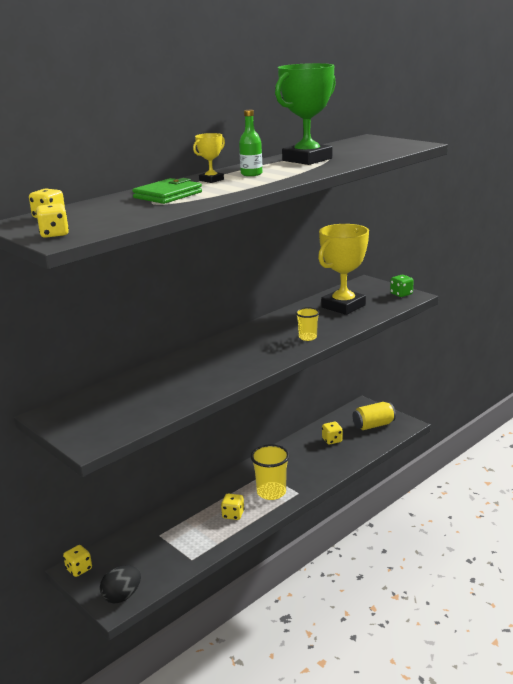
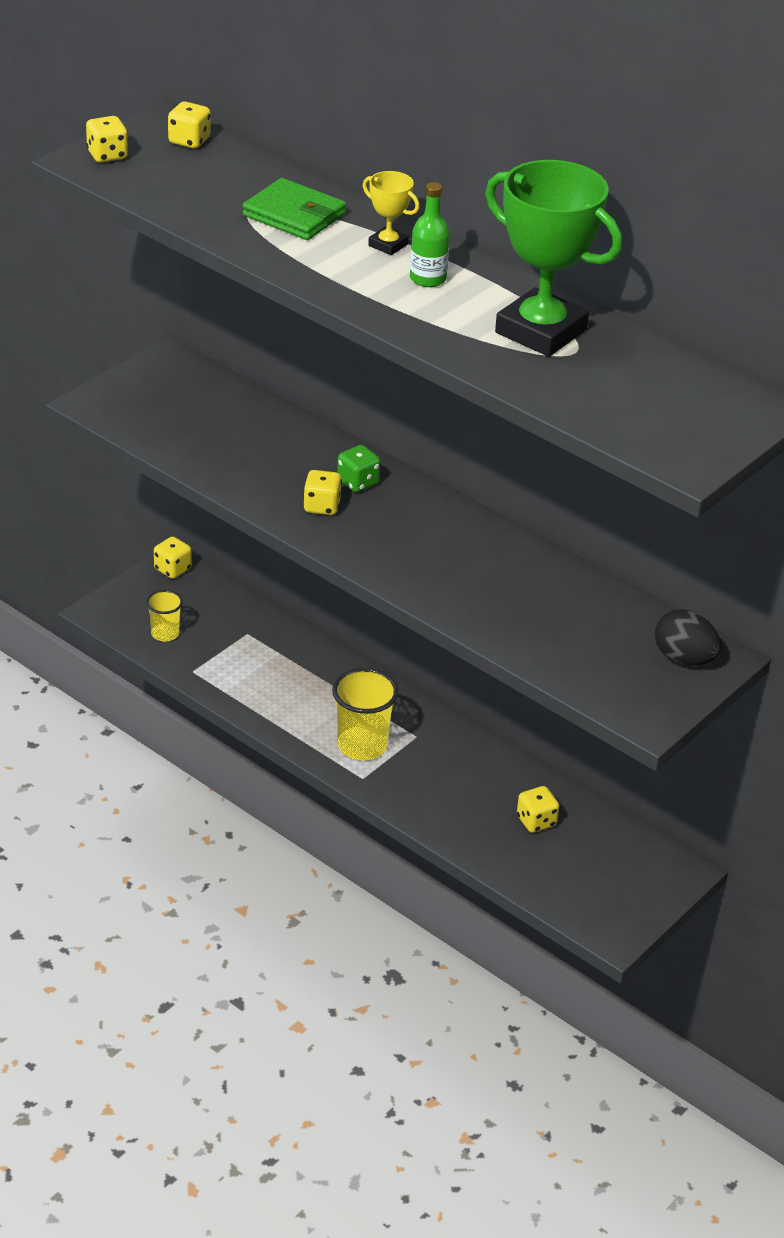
camera: 80 degrees right, 15 degrees up
(122, 596) = (119, 615): black egg -> black egg (684, 658)
(233, 515) = (299, 706): yellow dice -> yellow dice (322, 506)
(307, 337) = (429, 579): yellow cup -> yellow cup (165, 634)
(343, 306) = (578, 623): yellow trophy -> none
(373, 425) = (601, 882): yellow can -> none
(401, 294) = (654, 703): green dice -> green dice (358, 482)

